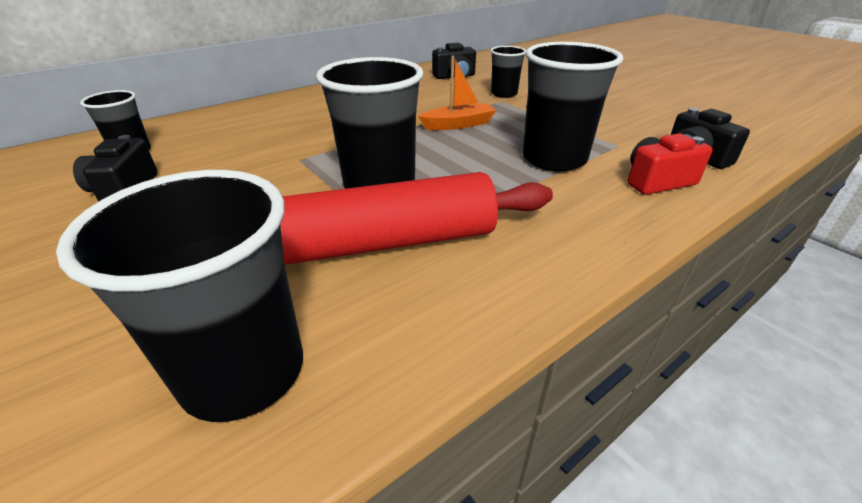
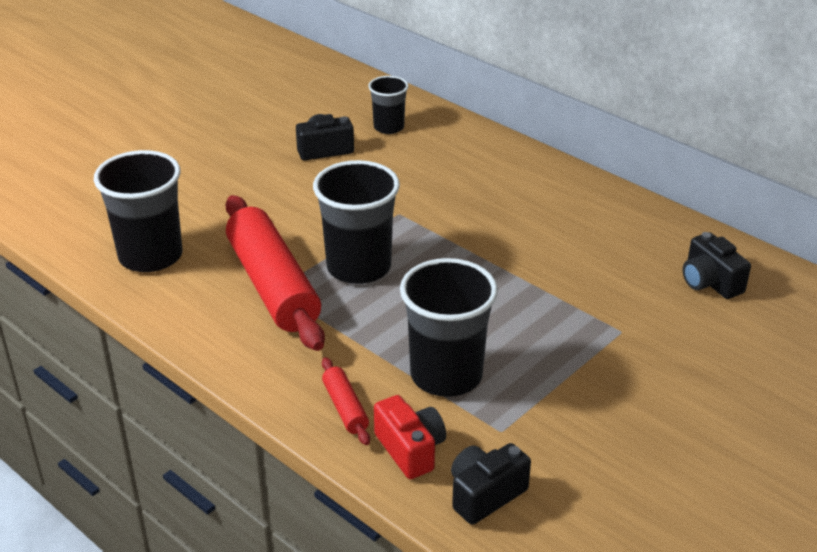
camera: 80 degrees right, 0 degrees up
(458, 124) = (520, 300): orange boat -> none
(504, 94) = (653, 333): black cup -> none
(610, 208) = (345, 408): none -> red rolling pin

